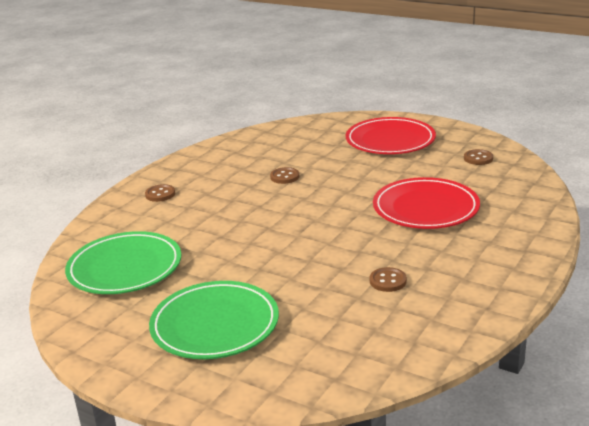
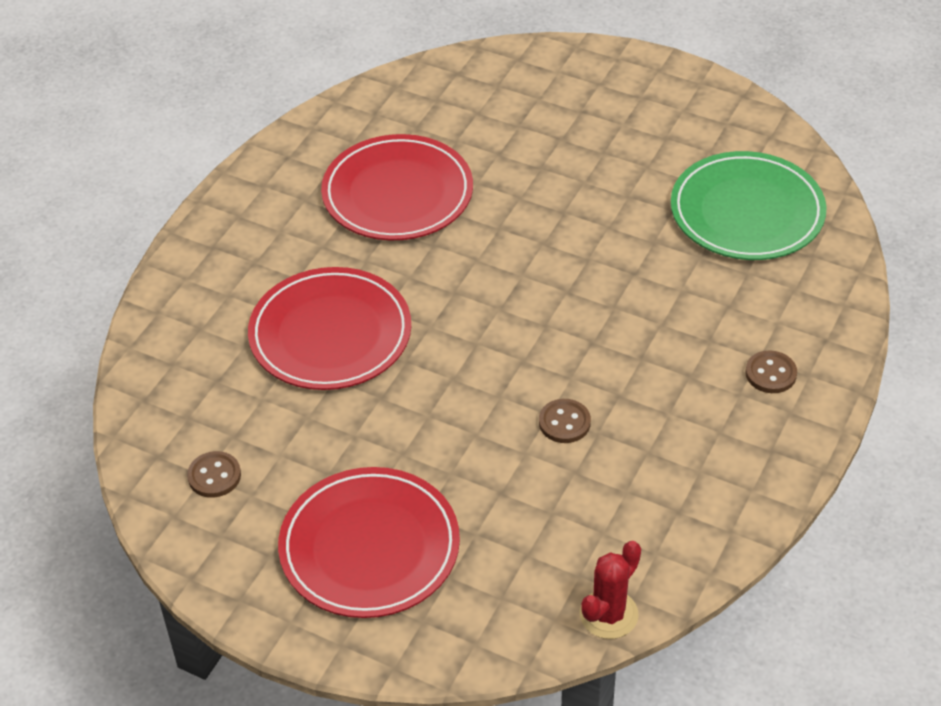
camera: 175 degrees right, 20 degrees up
(215, 325) = (597, 130): green plate -> none
(279, 127) = (608, 614): none -> red cactus
(388, 281) = (397, 194): brown button -> red plate

